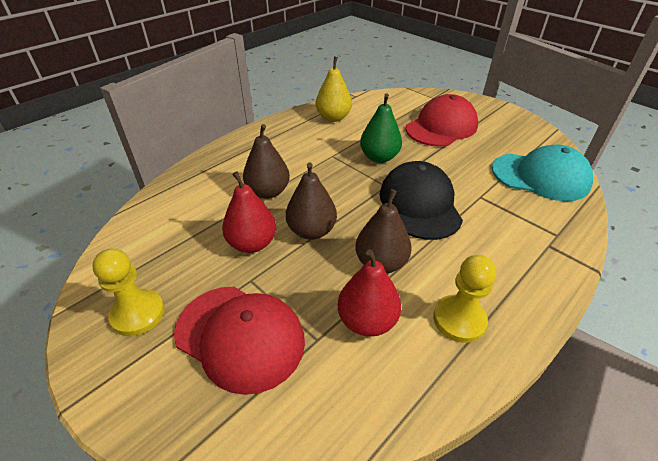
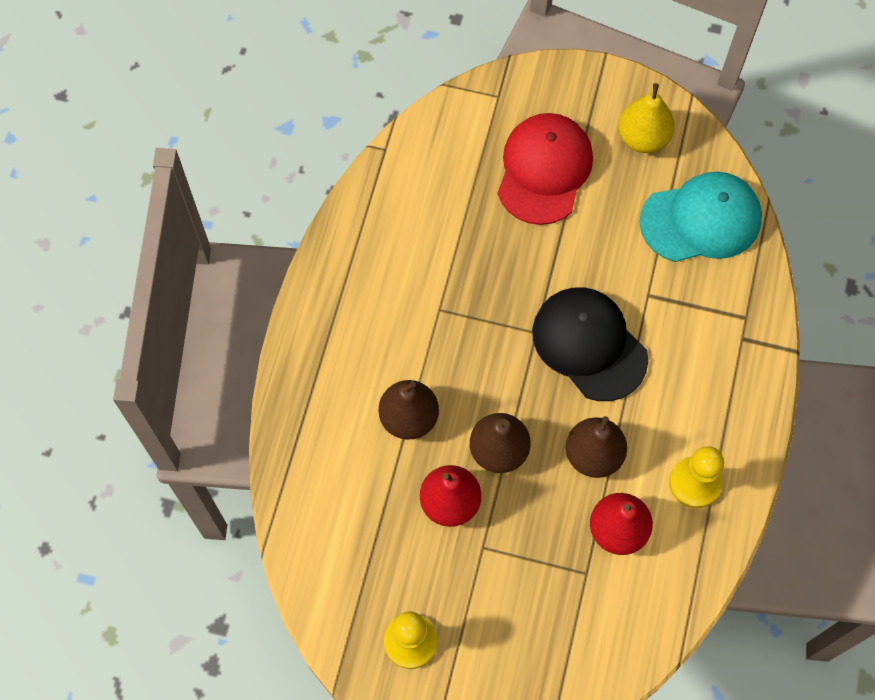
camera: 30 degrees left, 25 degrees up
(240, 336) = (520, 609): red cap -> none
(333, 118) = (388, 223): yellow pear -> yellow pear (643, 138)
(379, 157) = (499, 282): green pear -> none

